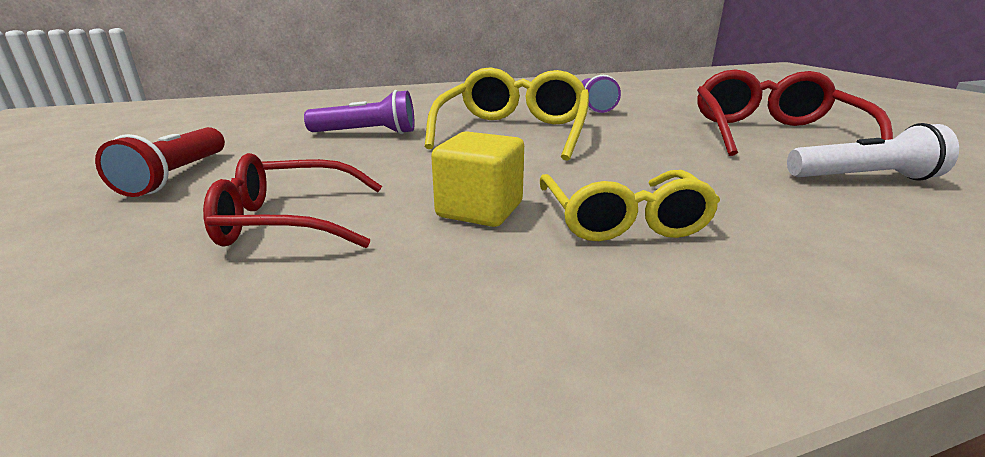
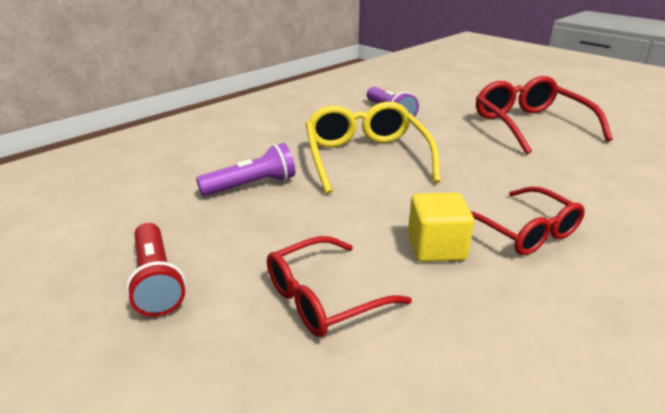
camera: 25 degrees left, 5 degrees up
(622, 219) = (523, 231): yellow glasses -> red glasses
(863, 178) = (607, 159): white flashlight -> none

